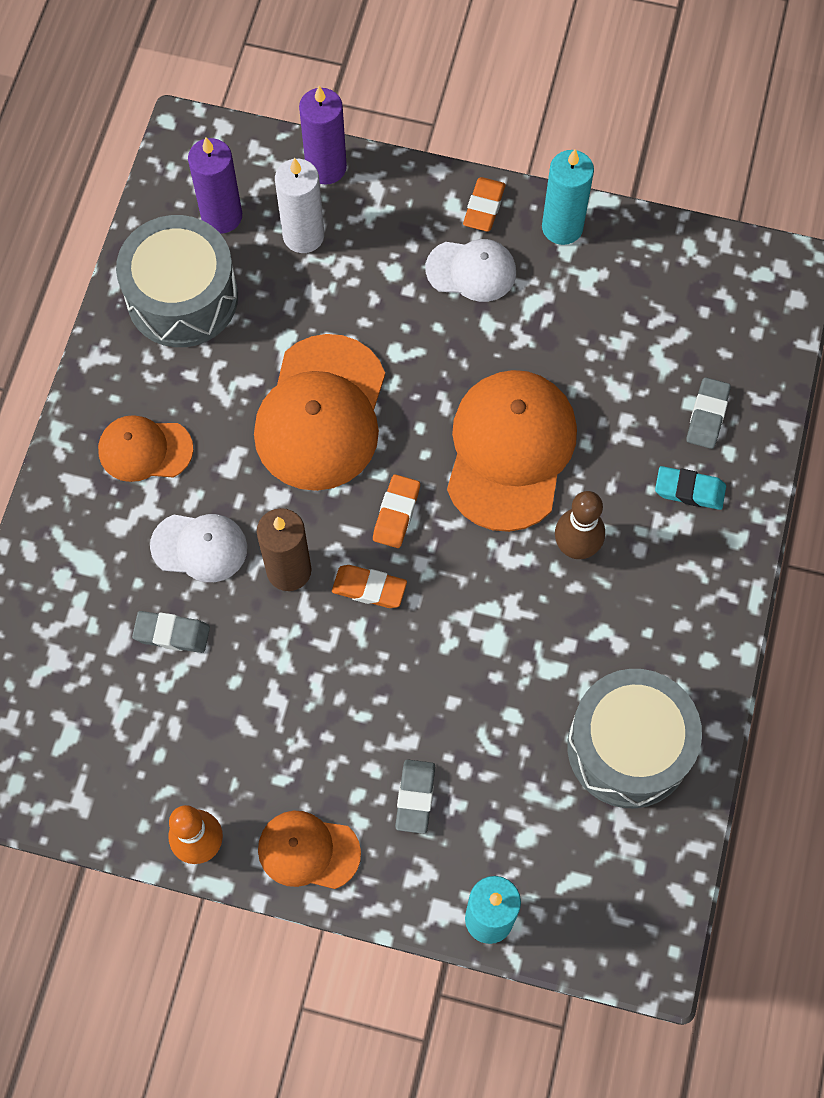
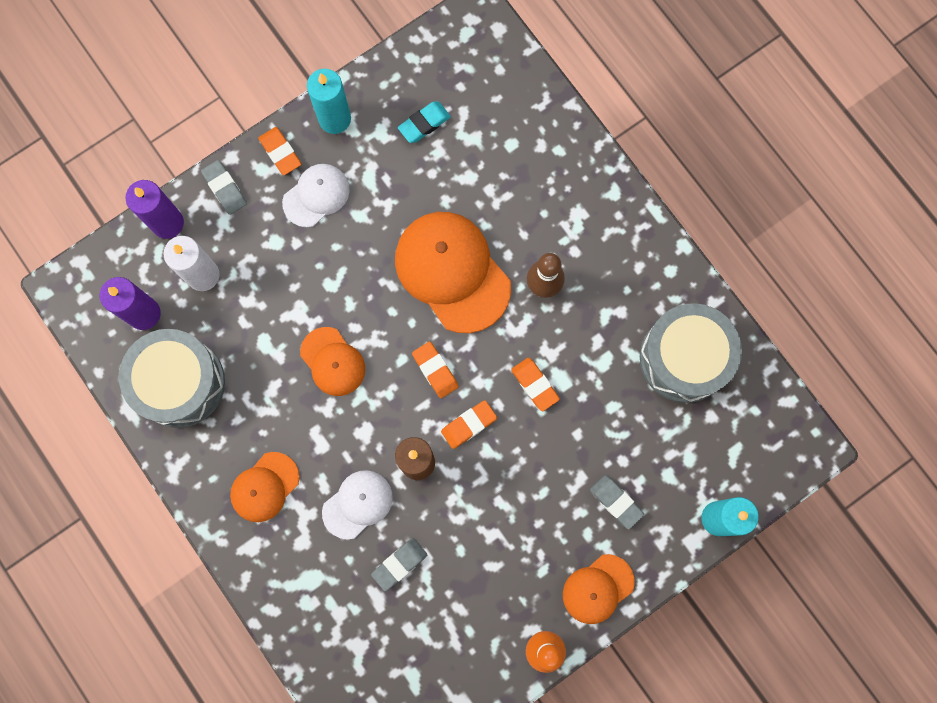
camera: 50 degrees left, 10 degrees up
(321, 413) = (333, 362): orange cap -> orange cap, size x0.55
(466, 619) = (535, 385): none -> orange eraser
(689, 490) = (563, 192): turquoise eraser -> turquoise eraser (424, 124)
(707, 415) = (526, 142): grey eraser -> grey eraser (225, 189)

